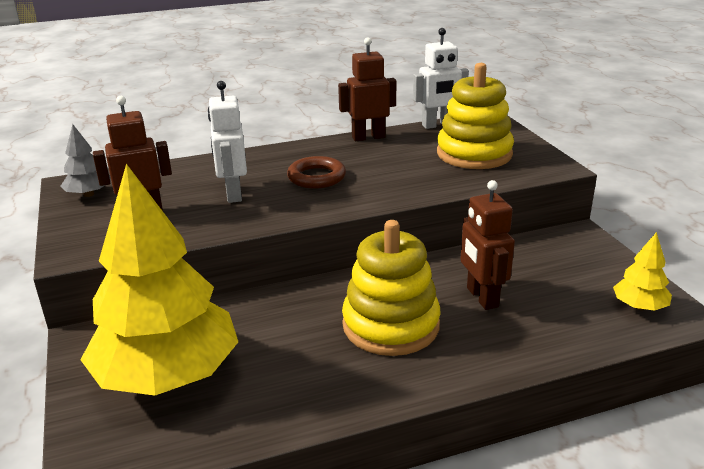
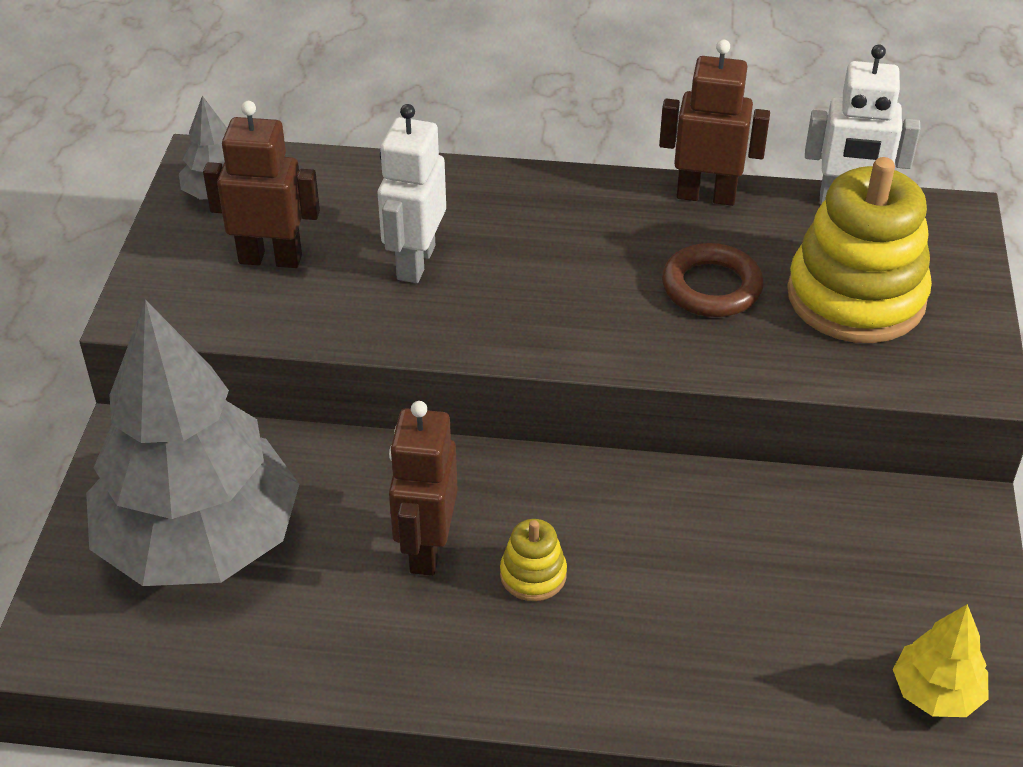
camera: 25 degrees right, 15 degrees up
(167, 375) = (199, 541): yellow tree -> grey tree
(316, 177) = (560, 267): brown ring -> brown ring (711, 287)
(391, 325) = (533, 575): yellow stacking toy -> yellow stacking toy, size x0.44
(481, 297) = (701, 577): brown robot -> brown robot (426, 548)

